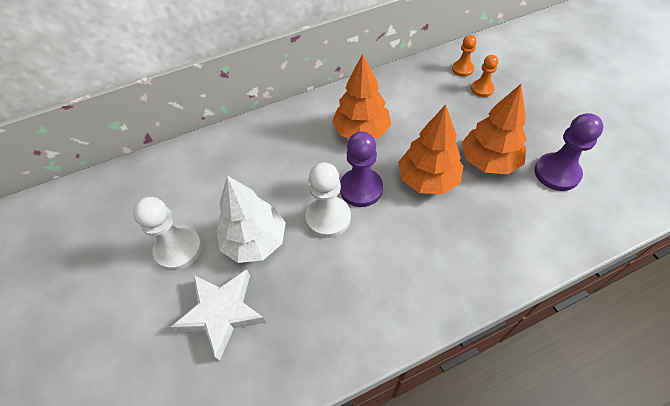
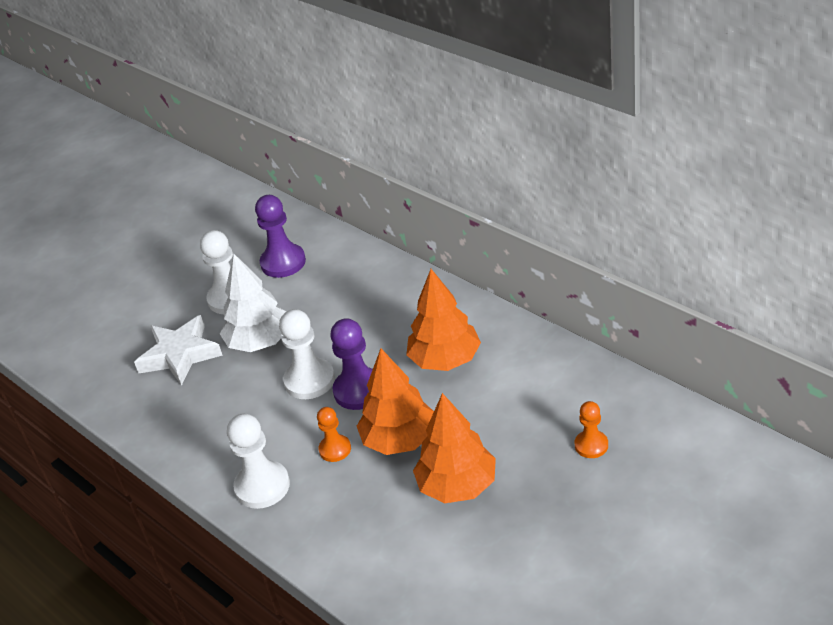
camera: 70 degrees right, 15 degrees down
(434, 285) = (262, 486): none -> white pawn
(462, 69) = (621, 414): orange pawn -> orange pawn (335, 449)
(556, 173) = (471, 556): purple pawn -> purple pawn (283, 262)

